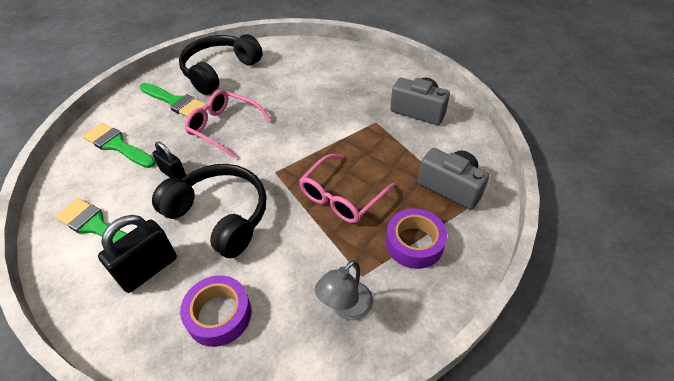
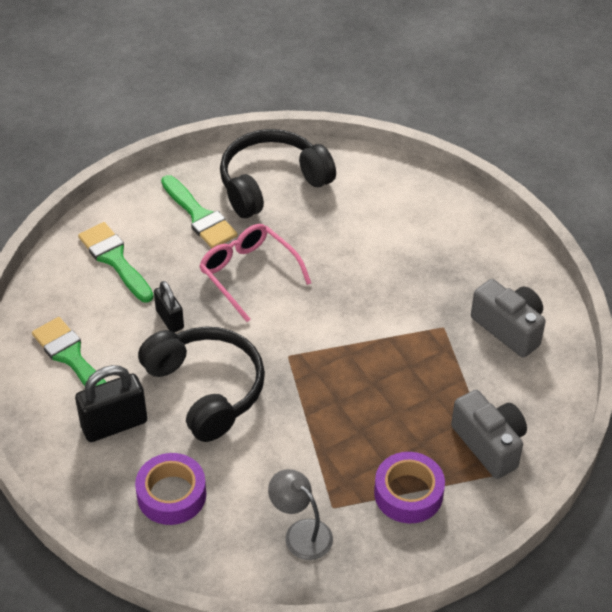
camera: 20 degrees right, 0 degrees up
(341, 197) = (352, 412): pink glasses -> none
(345, 308) = (301, 533): grey lamp -> grey lamp turned 75 degrees clockwise

